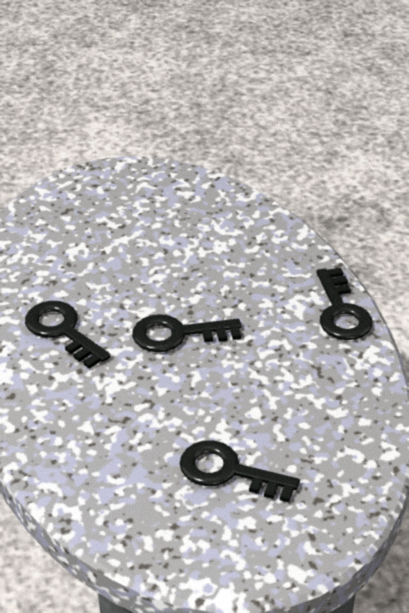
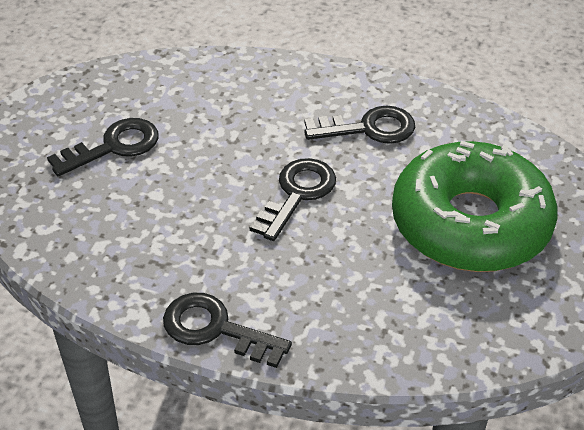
camera: 125 degrees right, 5 degrees up
(125, 242) = (470, 223): none -> green donut

